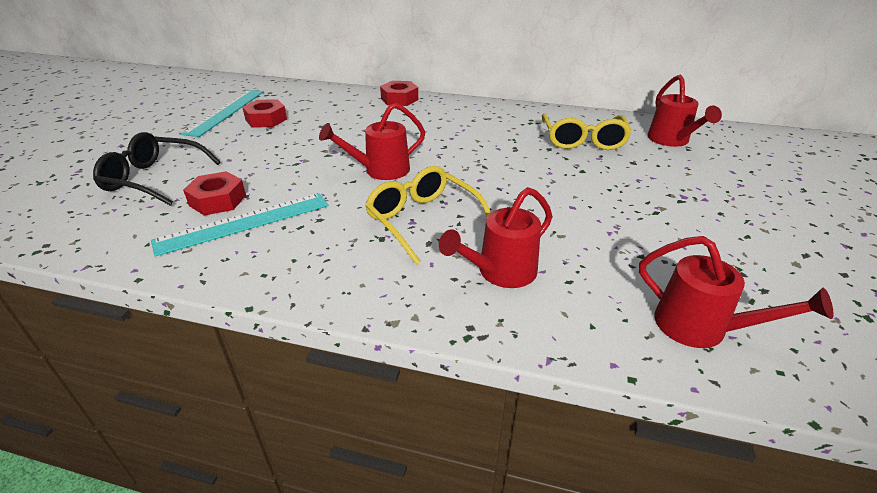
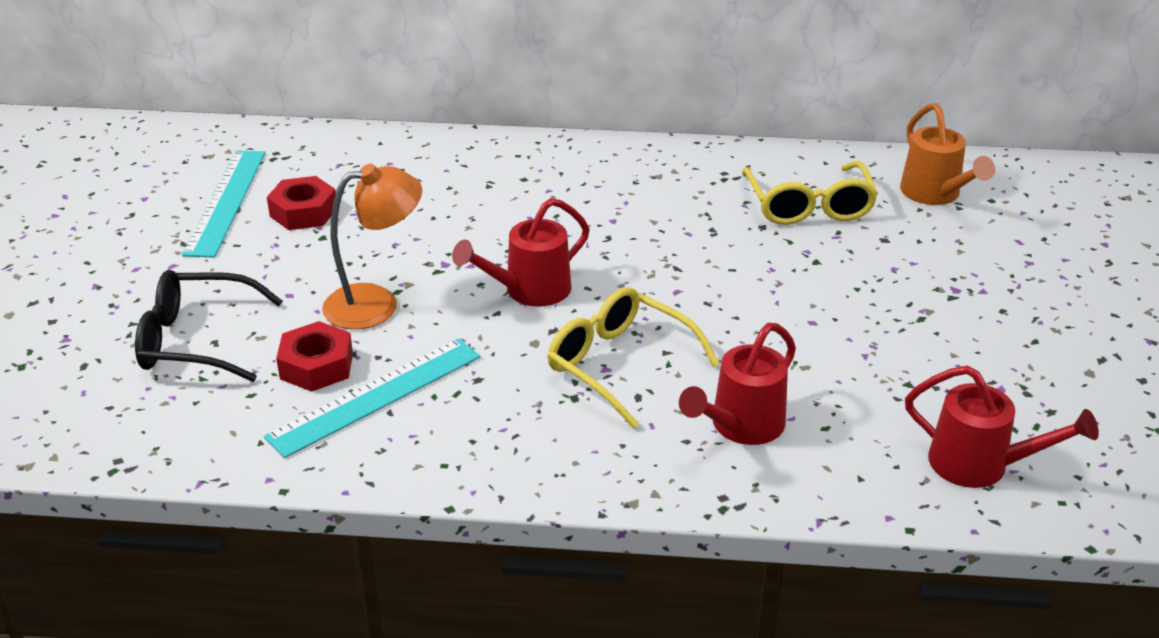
camera: 10 degrees left, 0 degrees up
(279, 169) = (376, 303): none -> orange lamp
(399, 99) = (503, 148): red nut -> none
(671, 141) = (935, 194): red watering can -> orange watering can

